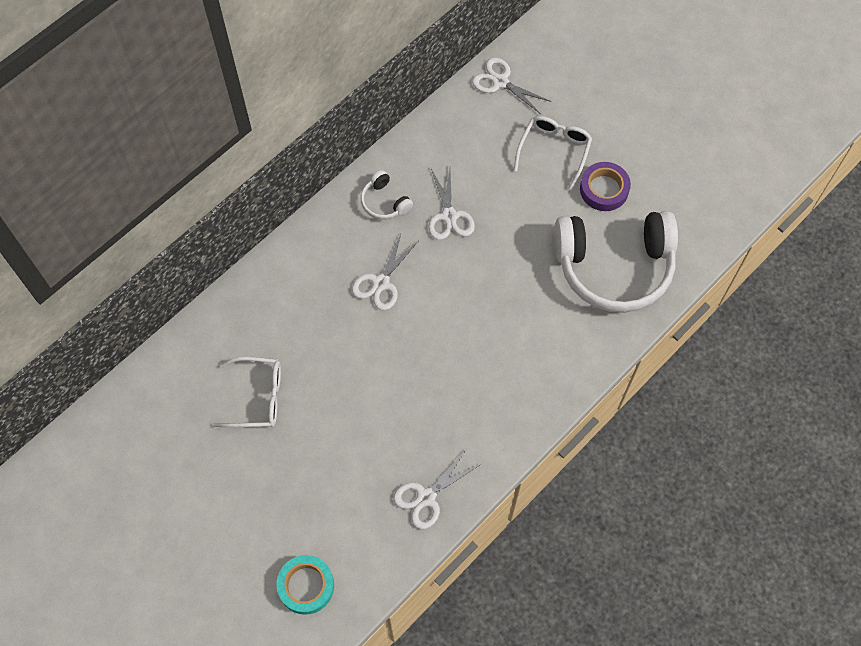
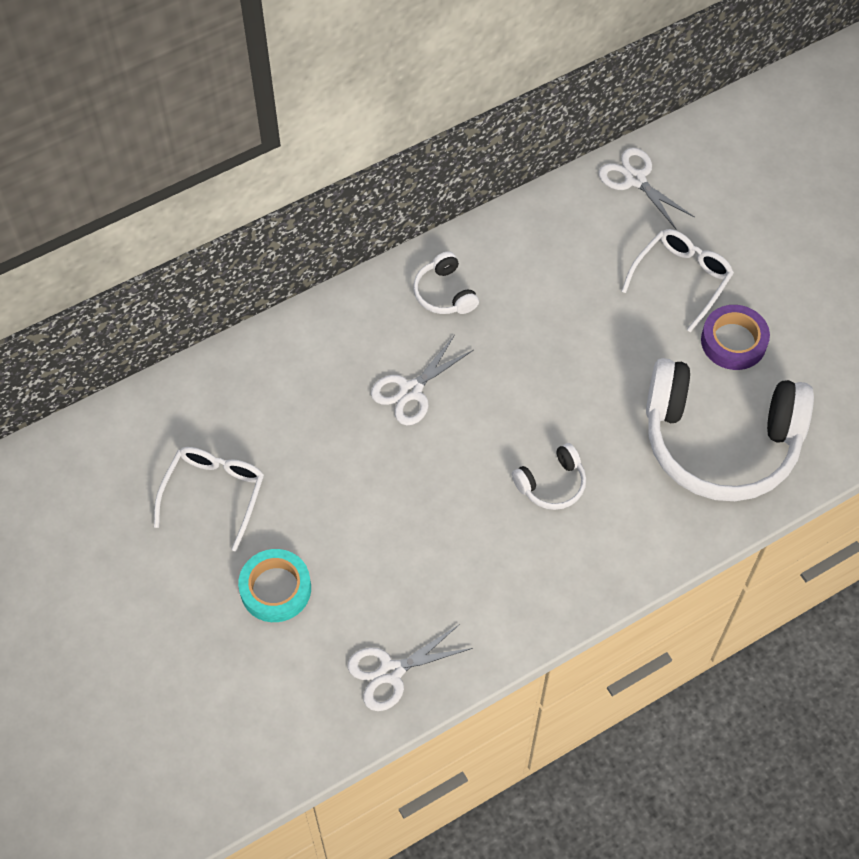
camera: 15 degrees right, 5 degrees down
(257, 397) = (214, 494): white glasses -> white glasses turned 90 degrees counterclockwise
(306, 586) = (204, 743): turquoise tape -> turquoise tape (275, 589)
(449, 216) = (522, 329): white scissors -> none
(503, 328) = (551, 484): none -> white headphones

